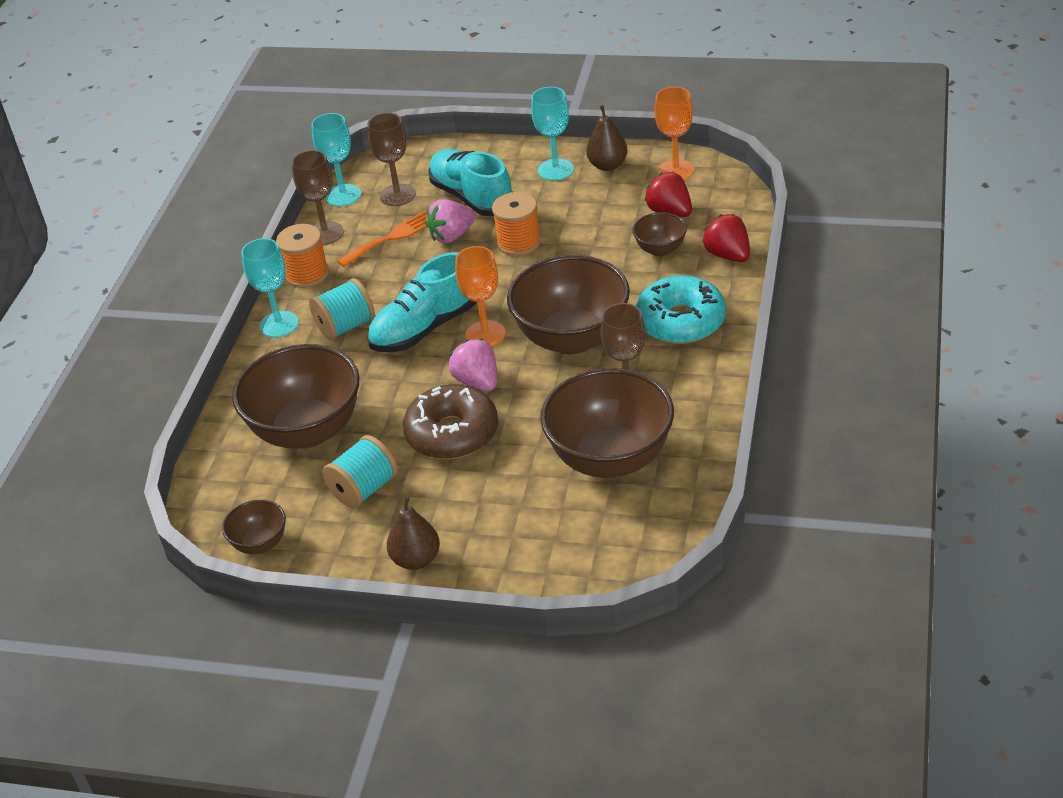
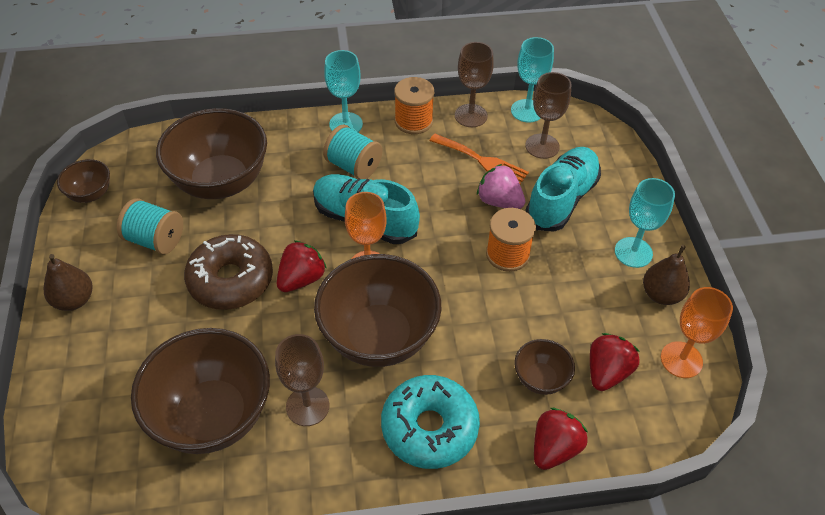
camera: 65 degrees right, 10 degrees up
(477, 382) = (301, 279): pink strawberry -> red strawberry

